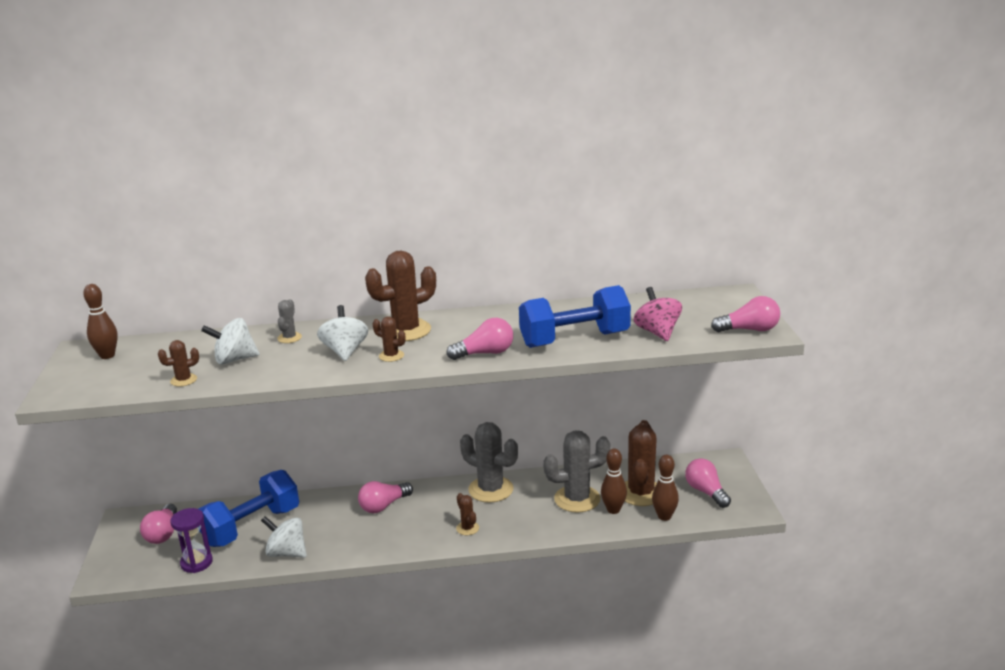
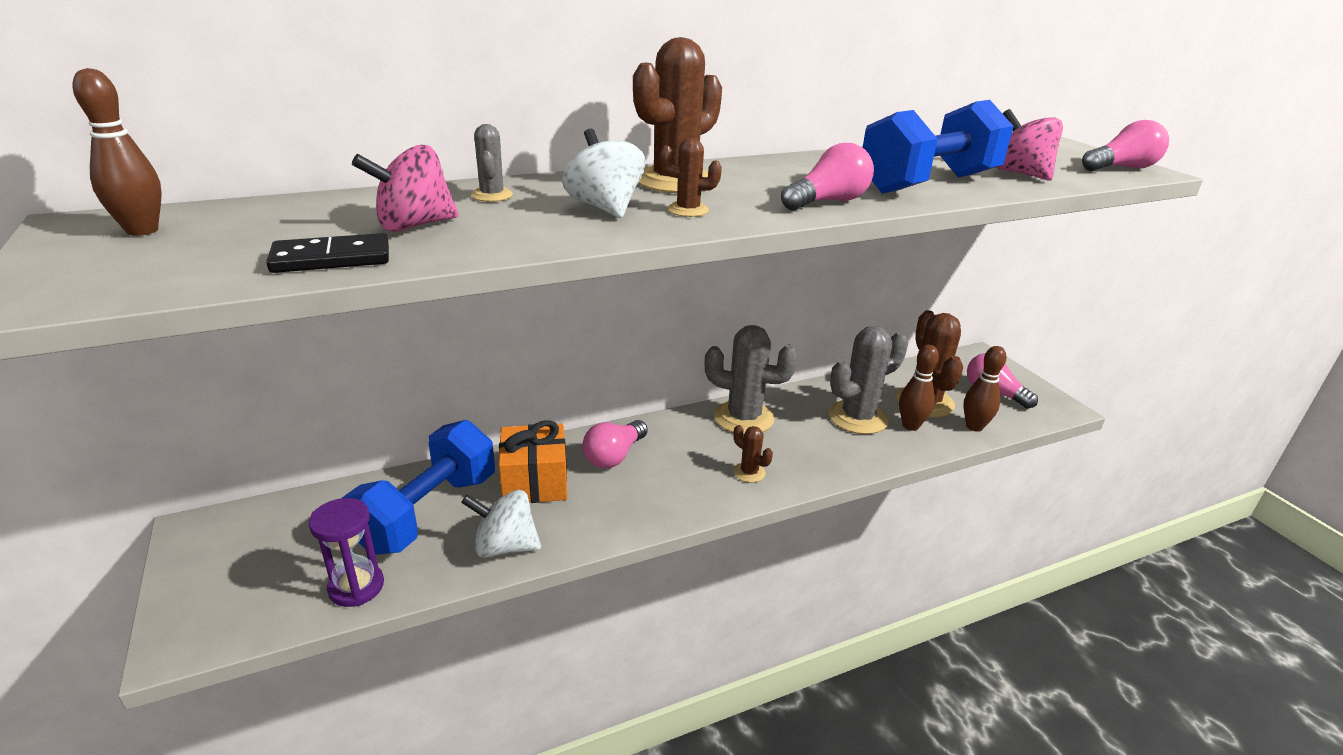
camera: 20 degrees left, 5 degrees up
(163, 533) = (276, 545): pink light bulb -> none
(183, 380) = (331, 258): brown cactus -> black domino
(234, 360) = (414, 225): white spinning top -> pink spinning top
(324, 516) = (535, 482): none -> orange gift

